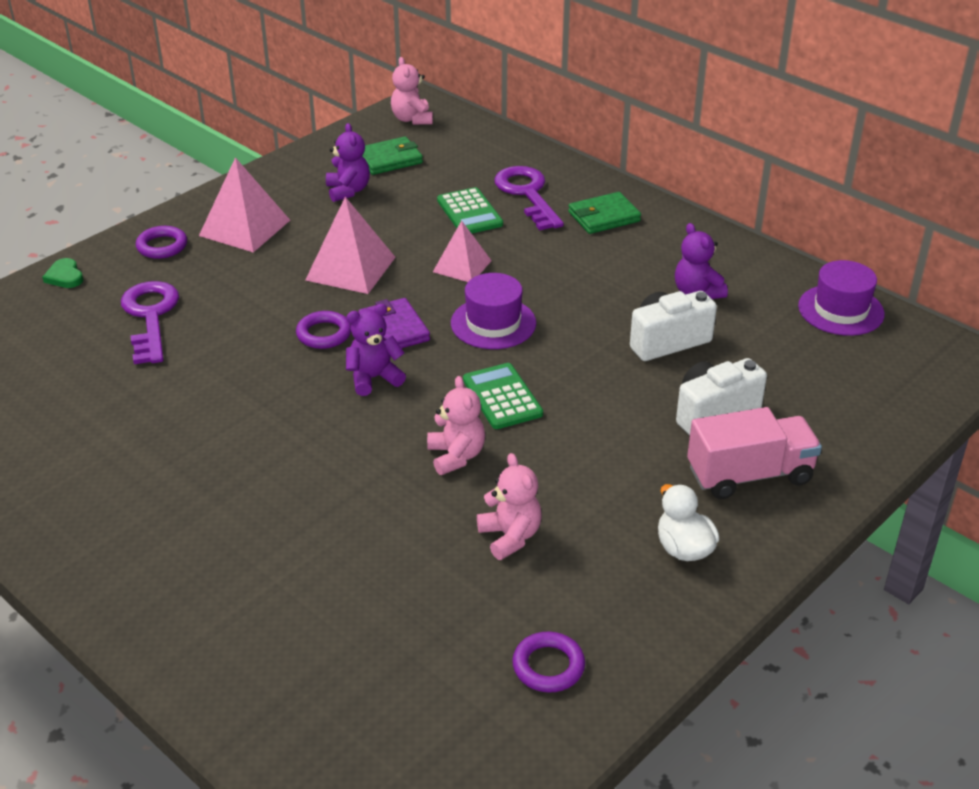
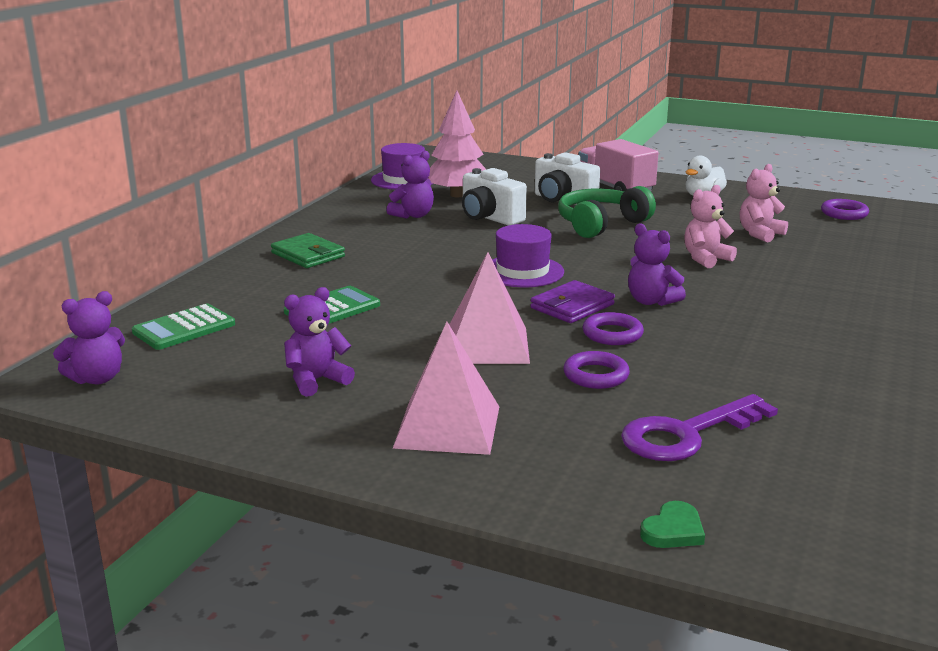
camera: 110 degrees left, 15 degrees down
(162, 246) = (536, 474): purple ring -> purple ring (596, 375)
(389, 159) = (221, 372): green wallet -> none
(412, 119) = (97, 378): pink teddy bear -> purple teddy bear
(462, 266) = (440, 296): pink pyramid -> none
(502, 397) = (618, 255): green calculator -> green calculator (184, 328)
(527, 194) = (279, 289): purple key -> none
(608, 416) = (601, 224): none -> green headphones
(764, 337) = (457, 195): none -> pink tree

